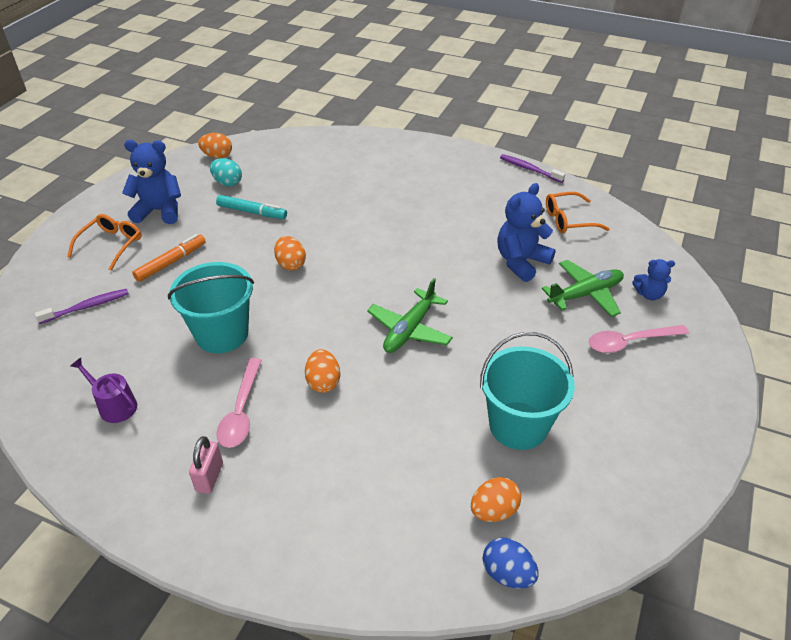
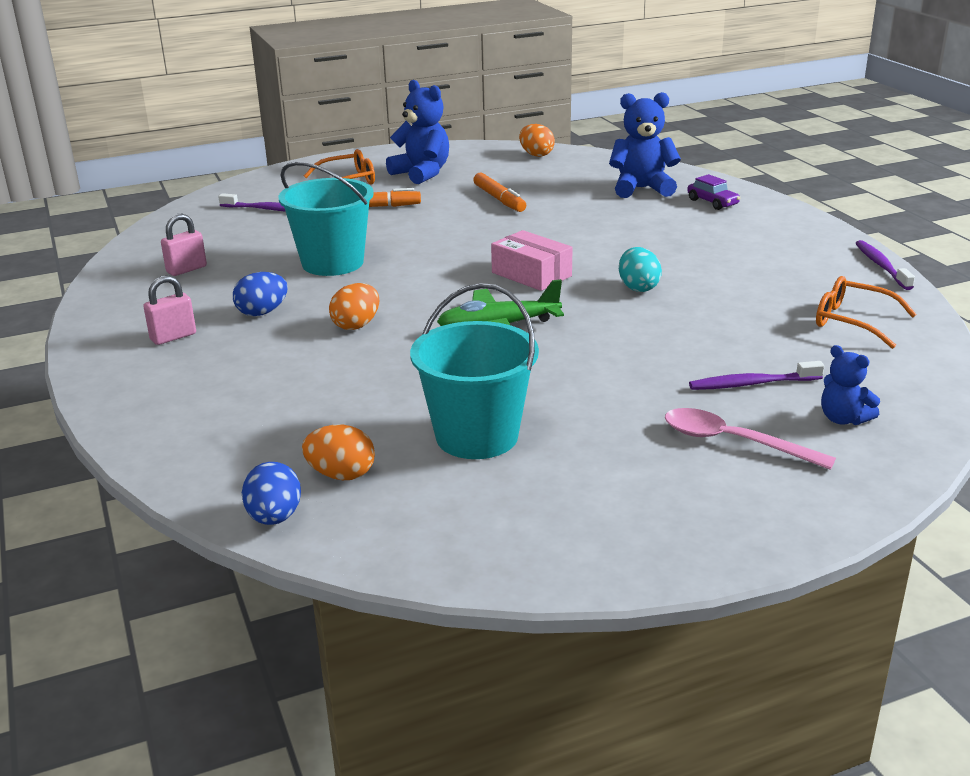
camera: 45 degrees right, 15 degrees down
(114, 405) = (186, 269): purple watering can -> pink padlock
(227, 183) = (513, 174): turquoise egg -> turquoise egg (638, 287)
(241, 411) = (262, 312): pink spoon -> blue egg
(252, 212) = (499, 199): turquoise marker -> orange marker
(291, 264) = (470, 243): orange egg -> none
(367, 272) = (531, 274): none -> pink box
(385, 155) = (712, 202): none -> purple car
(521, 262) = (719, 330): blue teddy bear -> blue teddy bear (641, 189)
(585, 294) = (752, 384): green plane -> purple toothbrush

